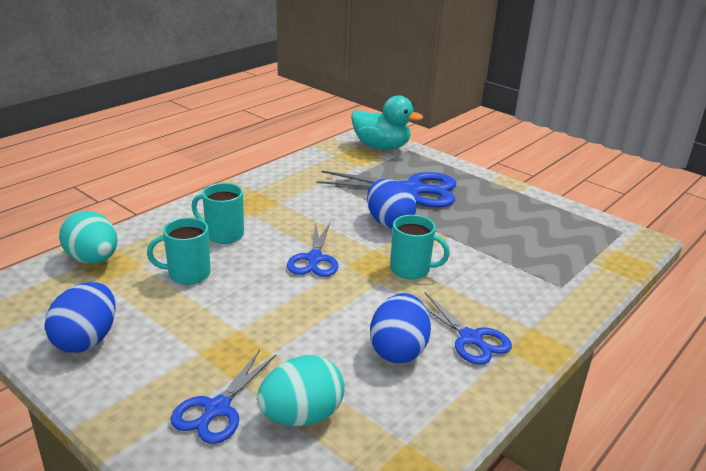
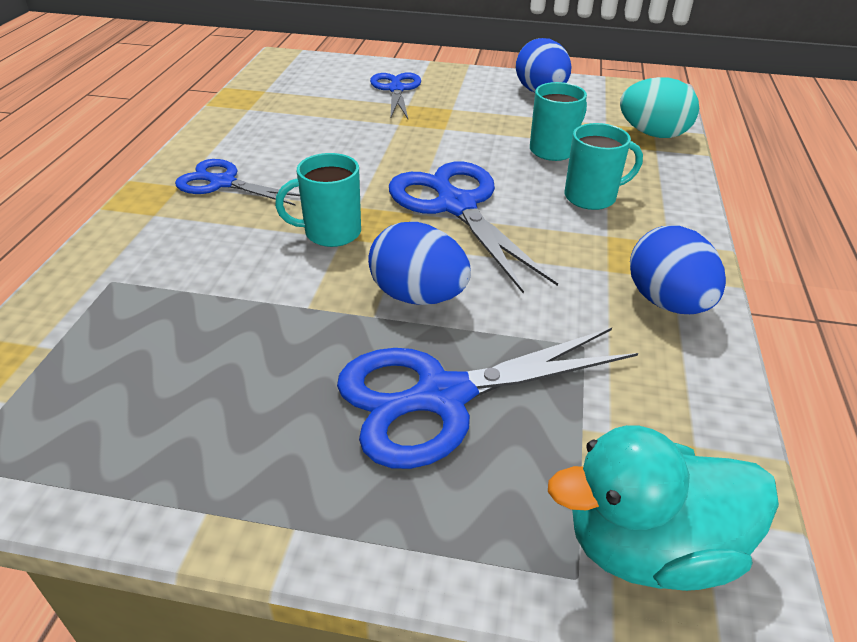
camera: 150 degrees right, 10 degrees up
(301, 416) = (335, 100): turquoise egg -> none
(314, 259) = (456, 206): blue scissors -> blue scissors, size x1.63
(398, 350) = (290, 154): blue egg -> blue egg (667, 302)

